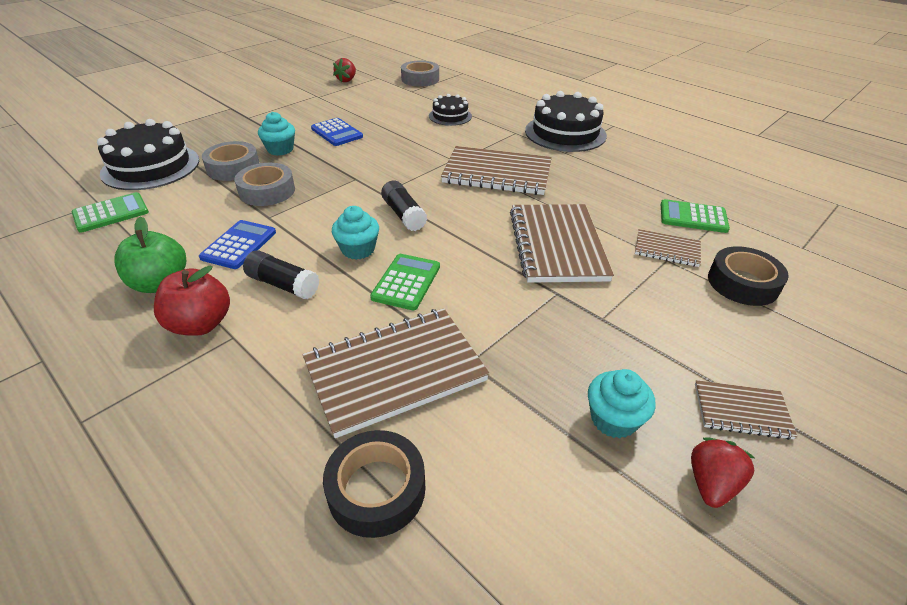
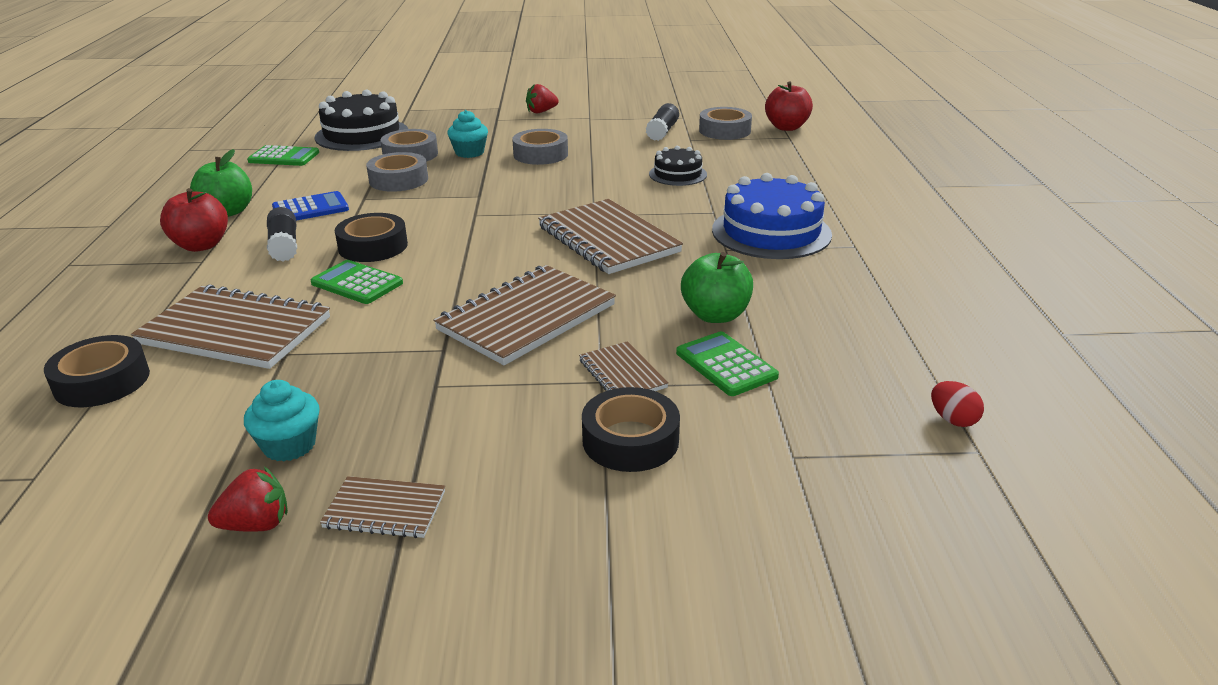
camera: 45 degrees right, 10 degrees down
(337, 133) = (540, 154): blue calculator -> grey tape
(346, 80) = (646, 111): red strawberry -> red strawberry (541, 112)
(358, 249) = (373, 246): turquoise cupcake -> black tape
(404, 215) = (456, 237): black glue stick -> black glue stick (662, 131)
(406, 282) = (357, 283): green calculator -> green calculator turned 120 degrees counterclockwise
(449, 67) = (786, 127): none -> red apple
(565, 133) = (771, 232): black cake -> blue cake
(636, 192) = (715, 315): none -> green apple
(741, 411) = (385, 510): brown notebook -> brown notebook turned 45 degrees counterclockwise
(806, 194) = (952, 420): none -> red egg

